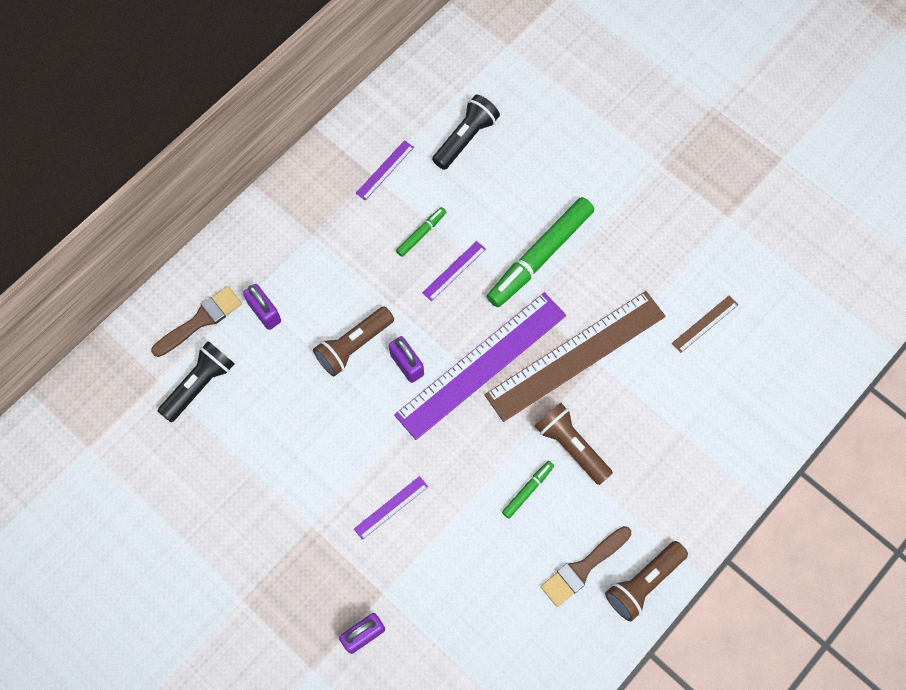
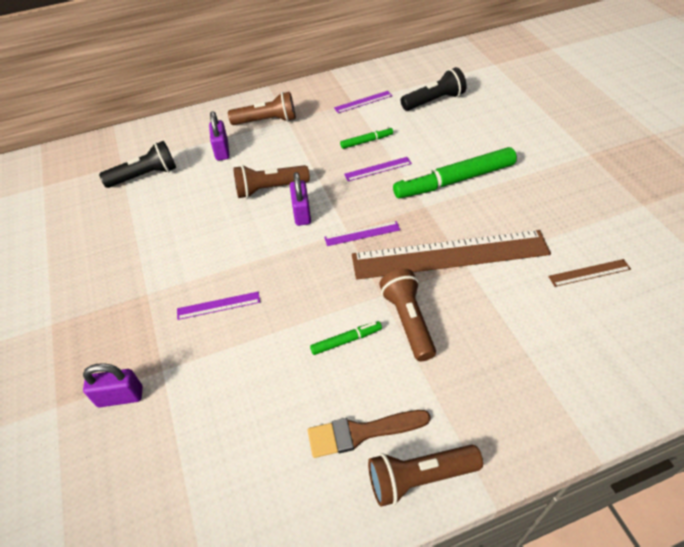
camera: 30 degrees right, 20 degrees down
(201, 320) = (176, 142): brown brush -> none
(288, 245) = (267, 121): none -> brown flashlight
(481, 365) = (362, 233): purple ruler -> purple ruler, size x0.40

